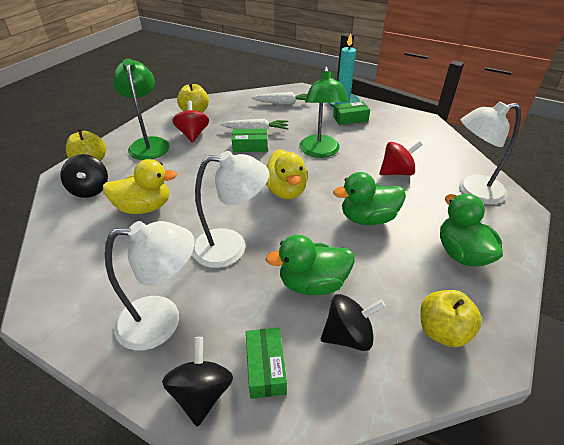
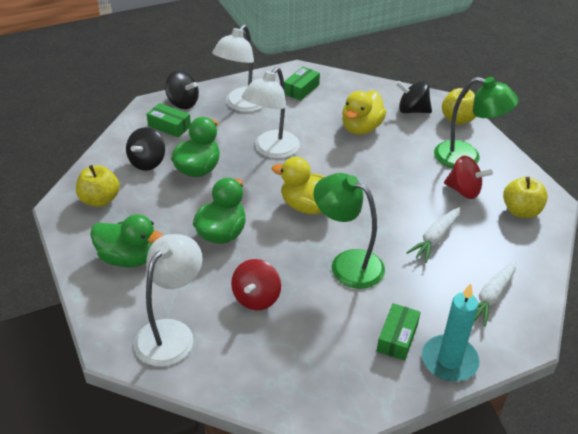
camera: 125 degrees right, 0 degrees up
(250, 146) = (404, 219): green box -> green box (301, 89)

